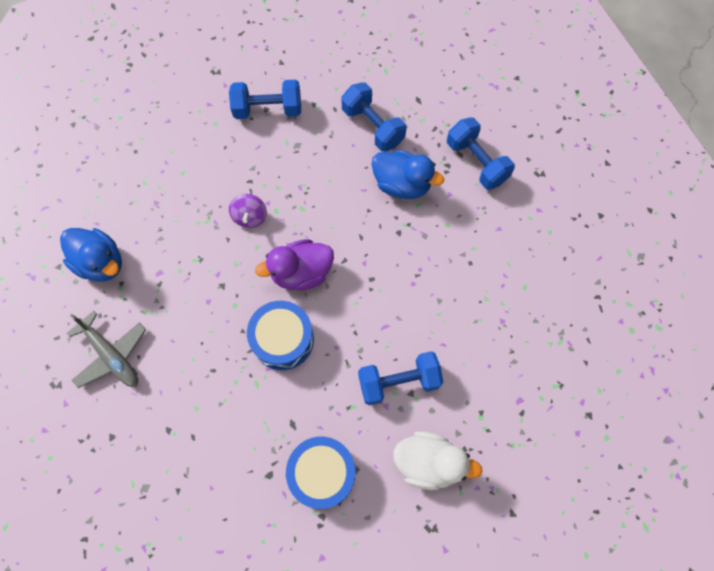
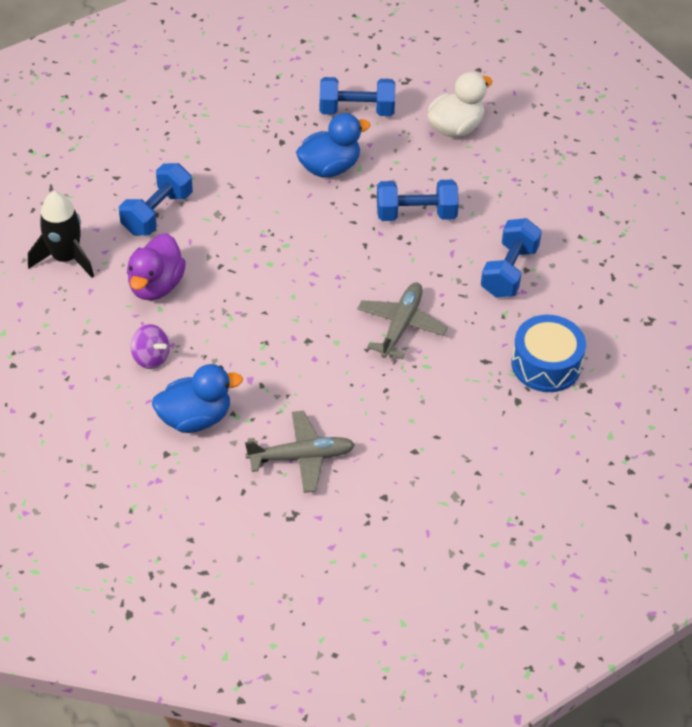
camera: 55 degrees left, 20 degrees down
(185, 87) = (66, 258): none -> black rocket
(250, 217) = (258, 284): purple spinning top -> purple spinning top (151, 358)
(283, 339) = (401, 325): blue drum -> grey plane
(301, 273) = (349, 279): purple duck -> purple duck (156, 285)
(373, 126) = (252, 154): blue dumbbell -> blue dumbbell (416, 214)
(429, 462) = (594, 291): white duck -> white duck (455, 128)

